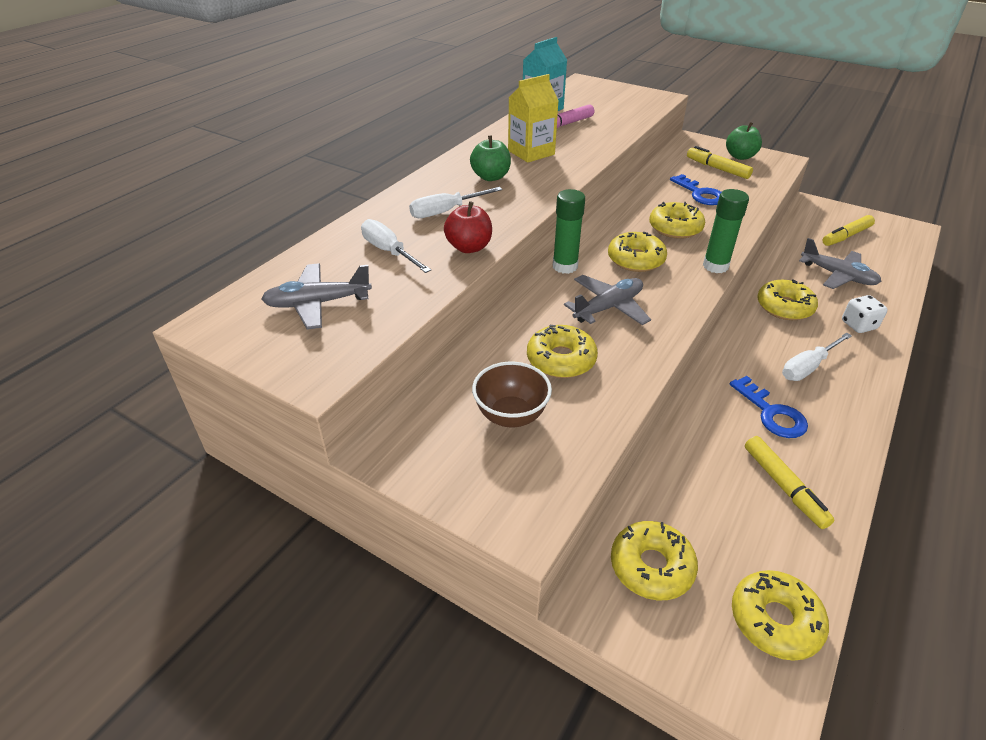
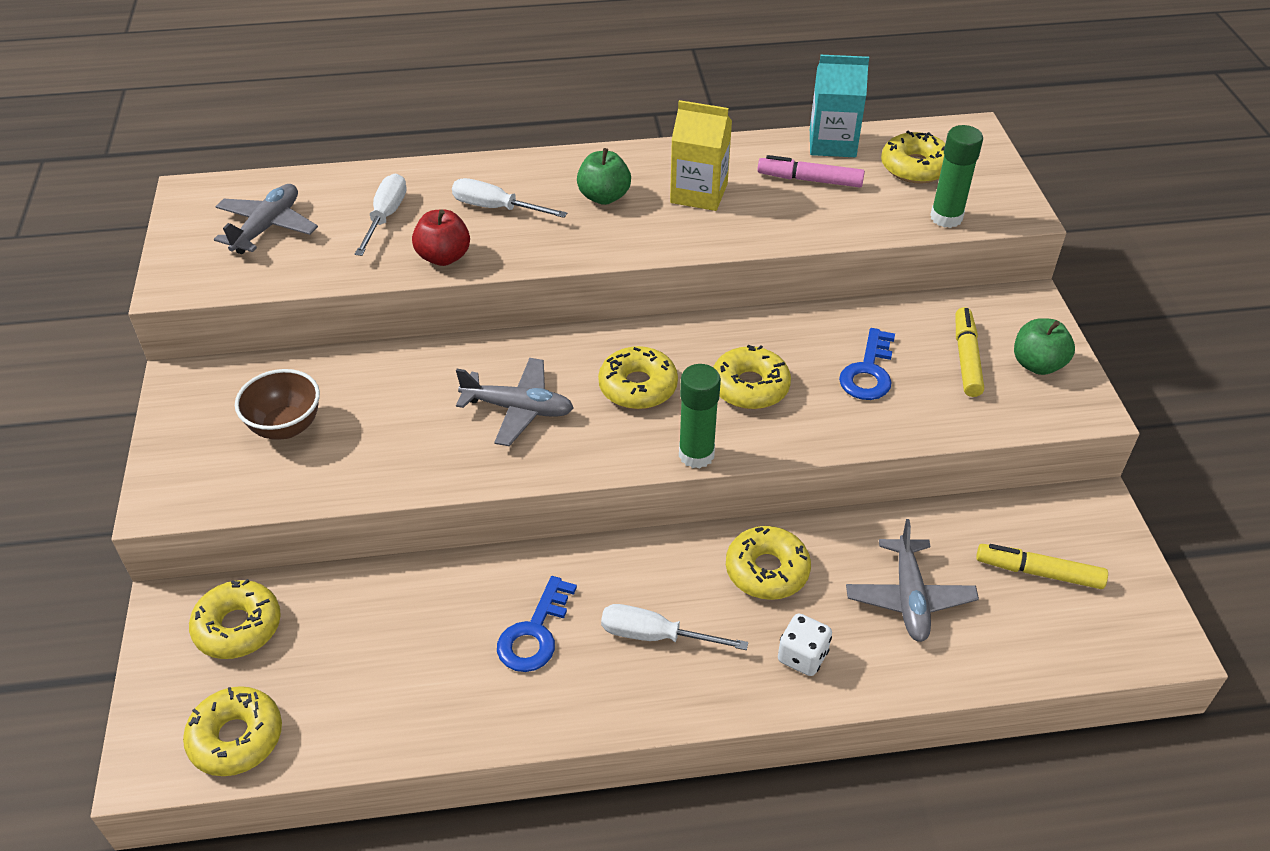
camera: 50 degrees right, 5 degrees up
(318, 303) = (267, 227): grey plane -> grey plane turned 75 degrees clockwise
(561, 359) = (396, 418): yellow donut -> yellow donut (915, 167)
(565, 266) = (564, 342): green glue stick -> green glue stick (946, 218)
(784, 486) = (421, 684): yellow marker -> none

